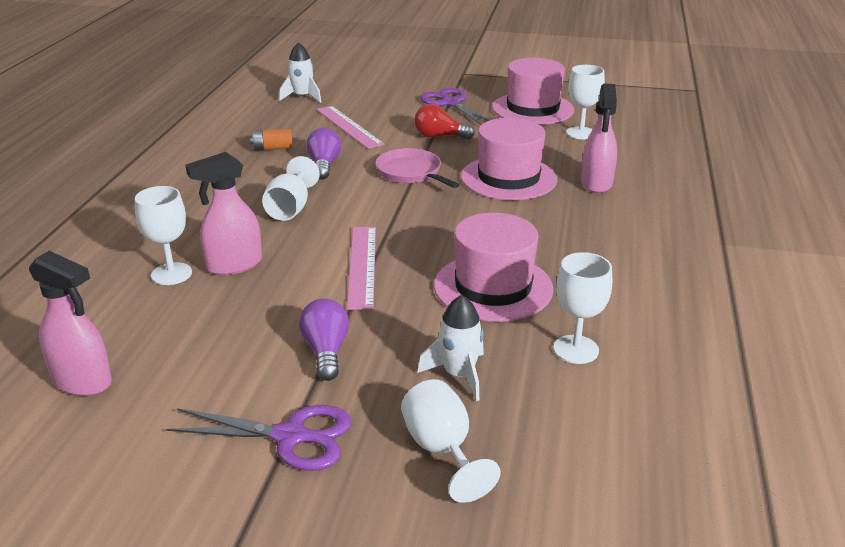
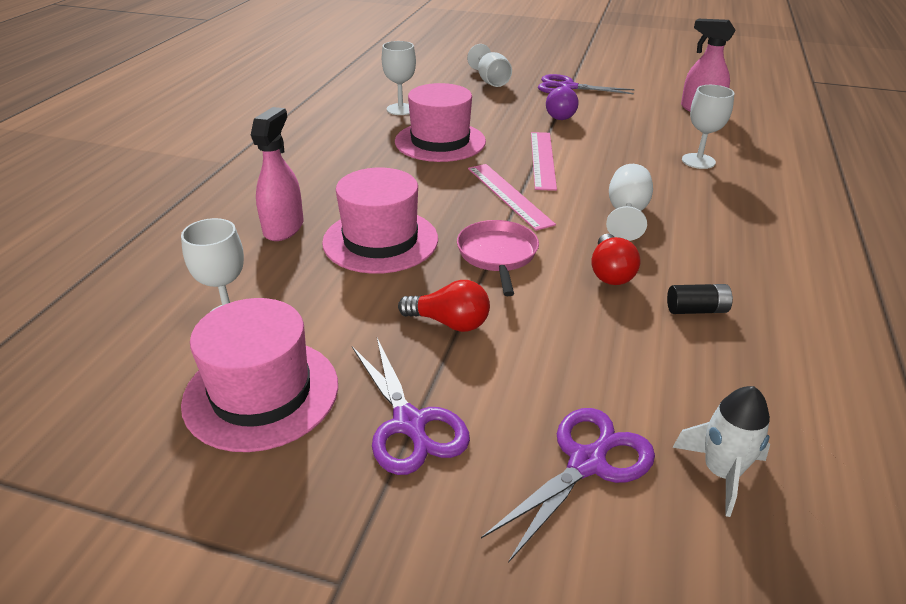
camera: 175 degrees left, 5 degrees up
(233, 265) = (651, 165): pink spray bottle -> none
(273, 148) = (696, 310): orange battery -> black battery
(324, 165) = (610, 273): purple light bulb -> red light bulb
(348, 126) = (597, 357): pink ruler -> pink ruler (509, 195)
(364, 97) = (587, 463): none -> purple scissors
(410, 173) = (497, 255): pink pan -> pink pan turned 150 degrees counterclockwise
(458, 375) = (476, 103): white rocket -> none

